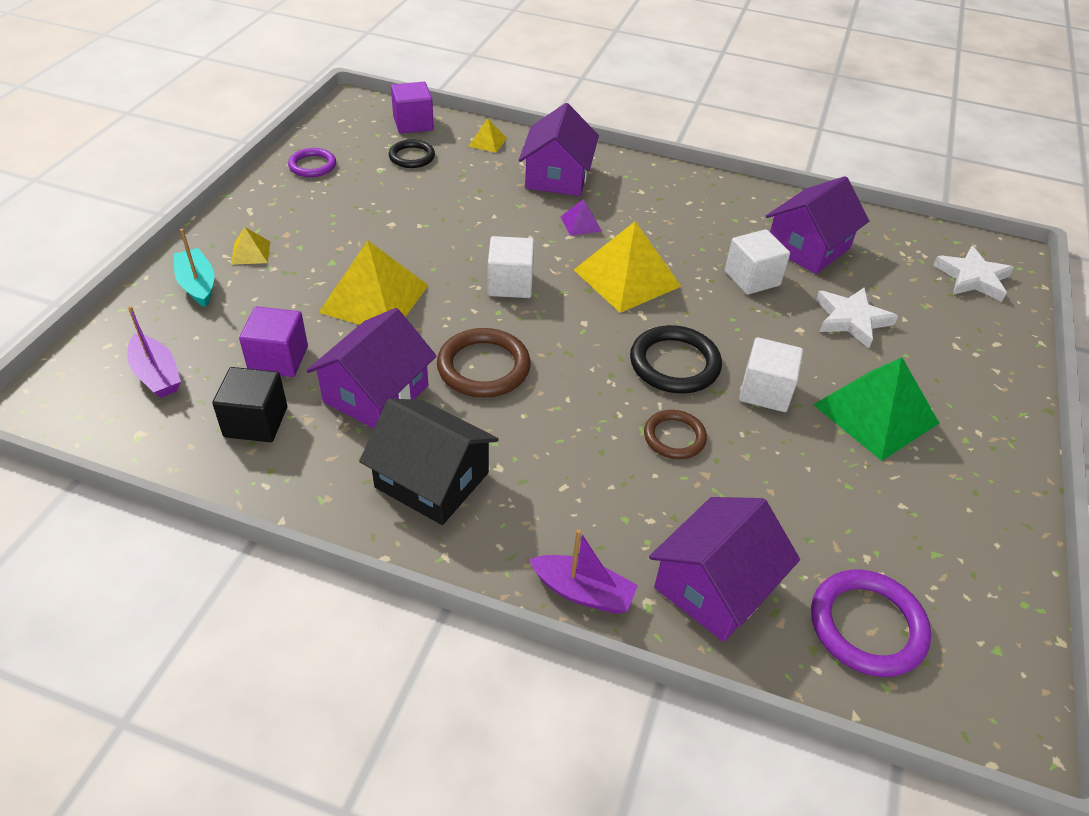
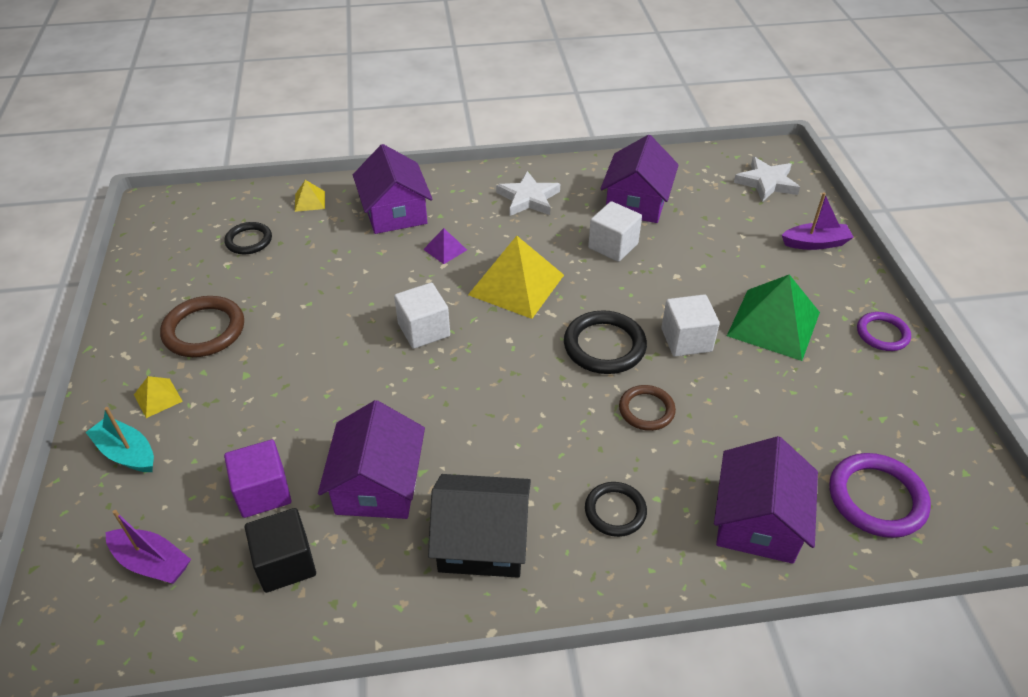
camera: 25 degrees left, 0 degrees up
(312, 165) = (157, 285): purple ring -> purple ring (882, 334)
(374, 298) = (311, 394): yellow pyramid -> none
(413, 123) = (227, 207): purple cube -> none
(483, 367) = (454, 417): brown ring -> brown ring (204, 330)
(575, 511) = (615, 511): none -> black ring
(583, 592) = (667, 577): purple boat -> purple boat (815, 243)
(851, 320) = (707, 252): white star -> white star (528, 198)

